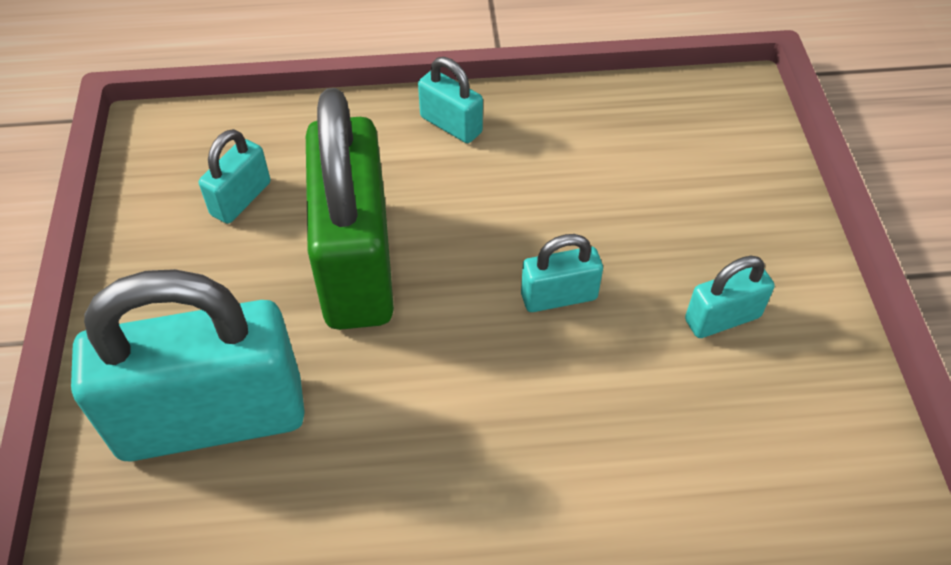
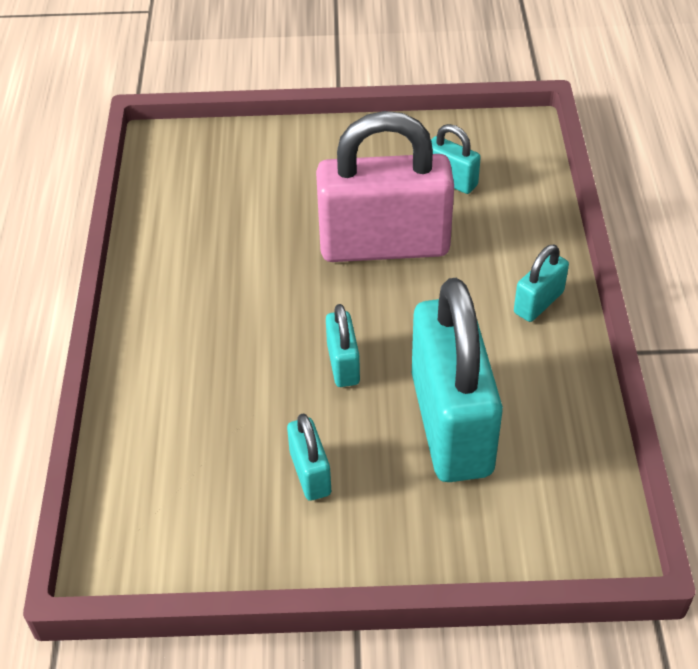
camera: 95 degrees right, 5 degrees down
(212, 418) = (261, 181): turquoise padlock -> turquoise padlock (451, 424)
(356, 264) = (384, 245): green padlock -> pink padlock

